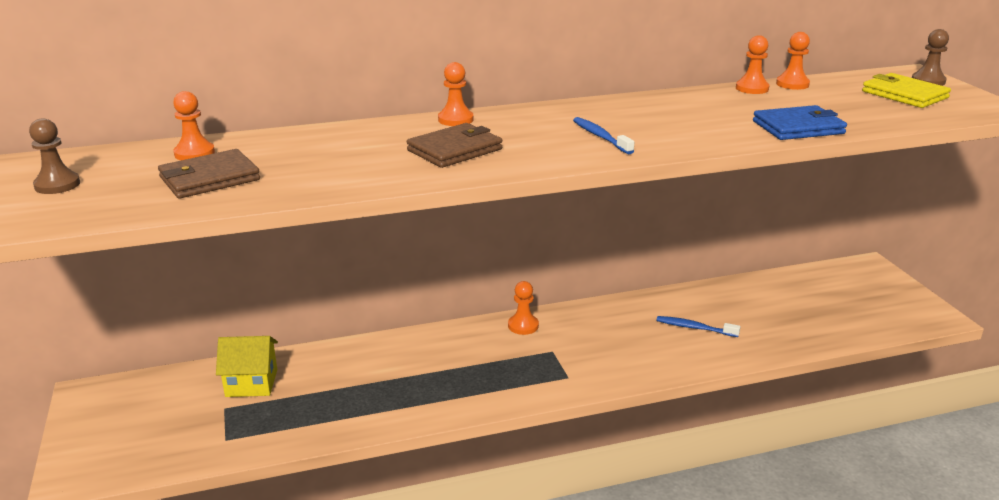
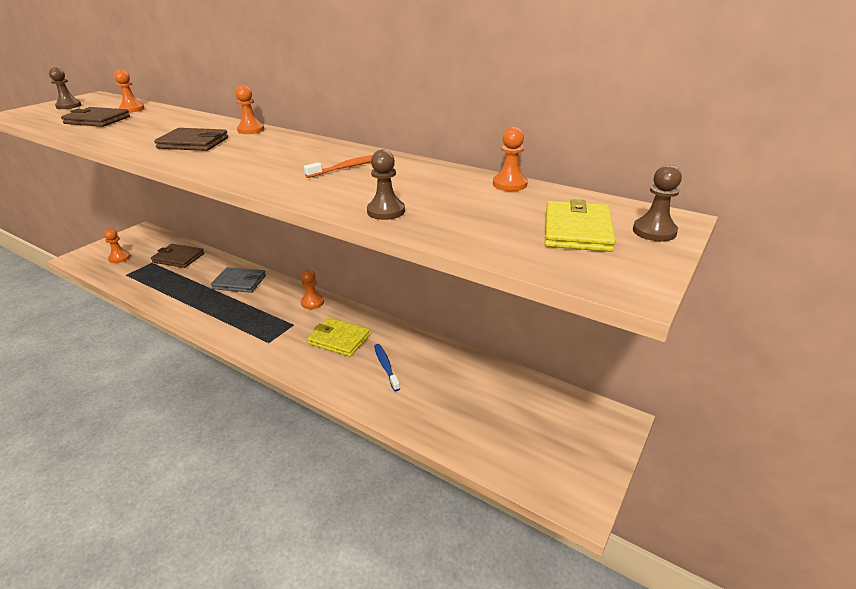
camera: 50 degrees right, 5 degrees up
(251, 383) = (178, 258): yellow house -> brown wallet
(402, 356) = (239, 282): none -> grey wallet
(600, 137) = (266, 164): blue toothbrush -> none
(617, 335) = (339, 339): none -> yellow wallet
(666, 114) = (346, 168): none -> orange toothbrush
(752, 88) = (466, 175): orange pawn -> orange pawn (119, 258)
(798, 127) = (386, 211): blue wallet -> brown pawn

